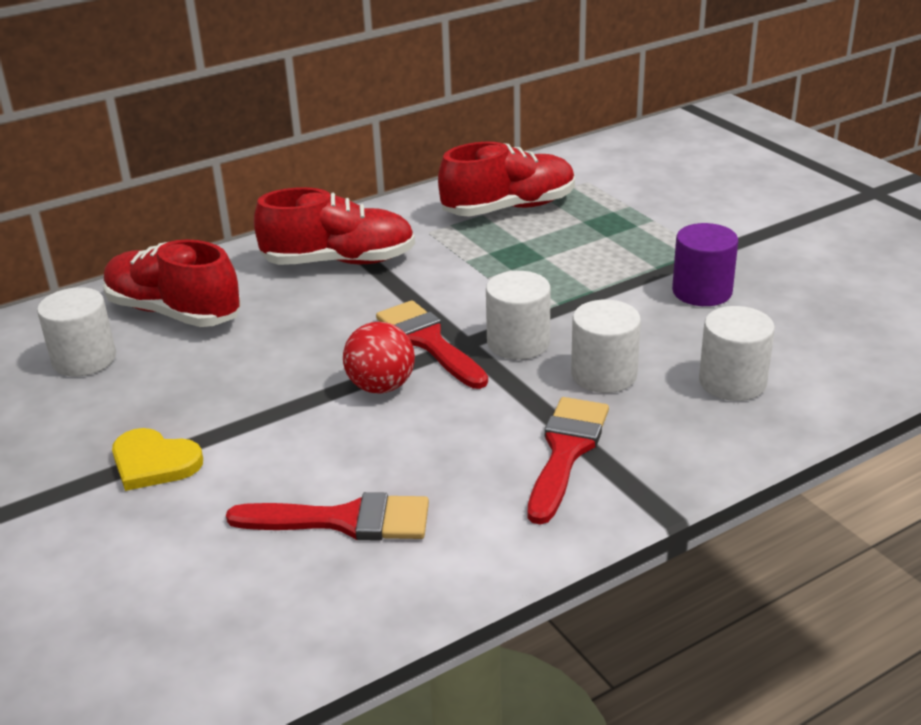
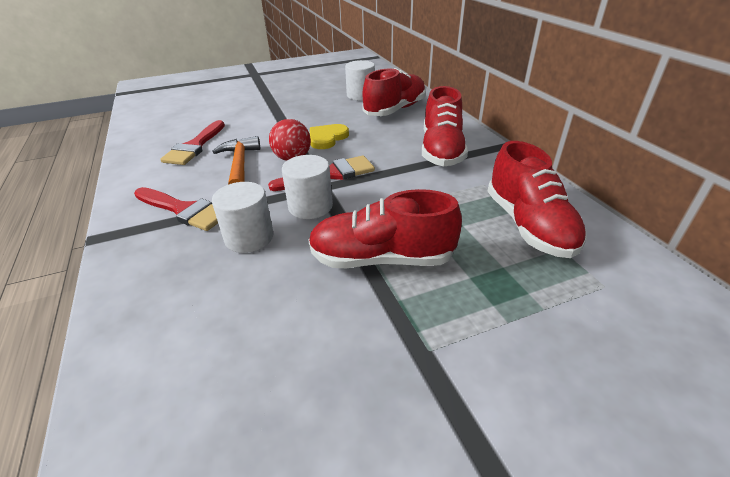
camera: 100 degrees right, 5 degrees up
(154, 462) = (272, 110): yellow heart -> yellow heart (327, 138)
(413, 437) = (239, 165): none -> orange hammer
(601, 281) = (382, 259): none -> red shoe
(702, 291) = (341, 323): purple cylinder -> none
(732, 382) = (191, 304): white cylinder -> none

